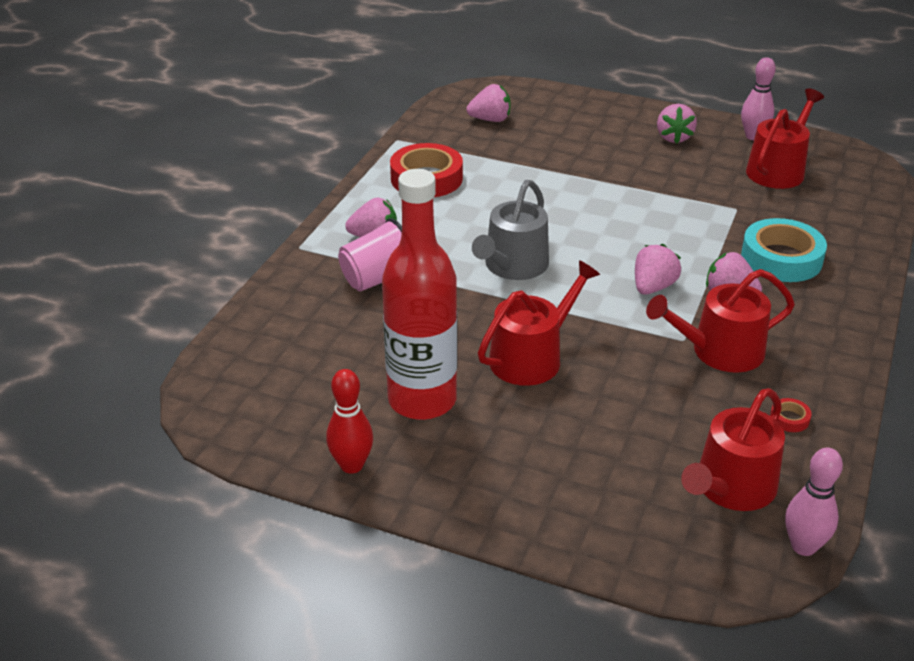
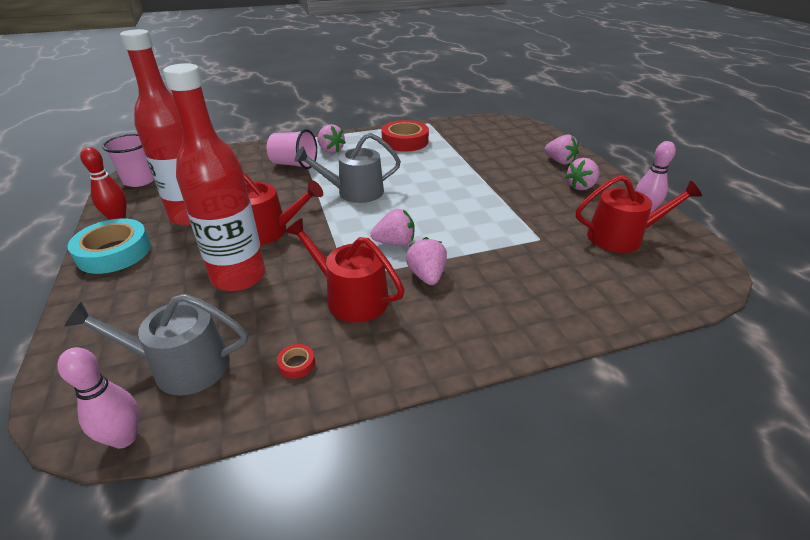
camera: 50 degrees right, 0 degrees up
(246, 419) = (140, 180): none -> pink cup
(490, 120) = (491, 134): pink strawberry -> pink strawberry (559, 161)
(608, 407) = (239, 277): none -> red bottle
(731, 488) = (182, 366): red watering can -> grey watering can
(781, 258) = (507, 281): turquoise tape -> turquoise tape (114, 252)

